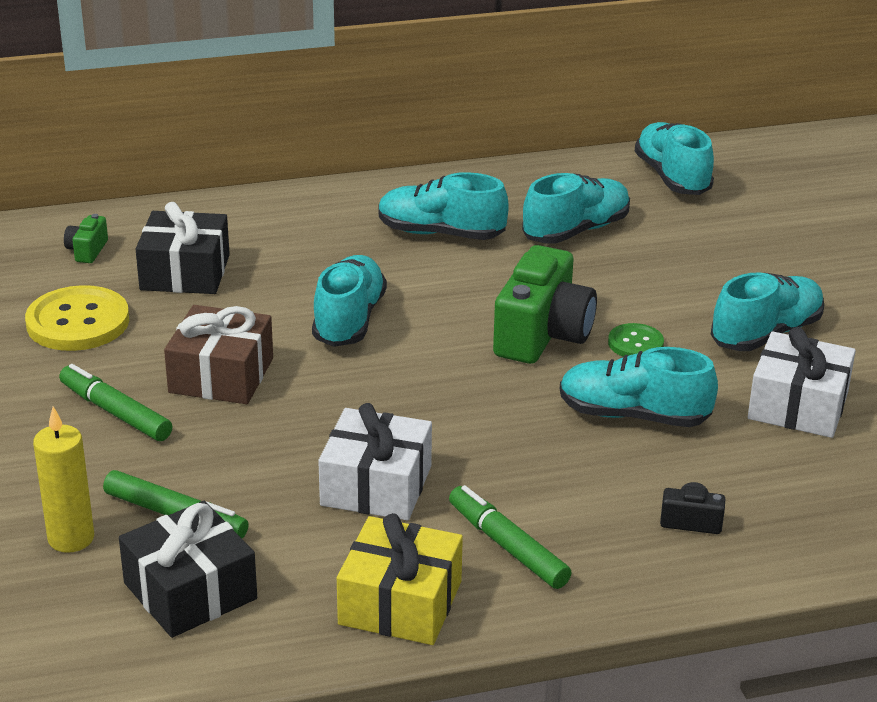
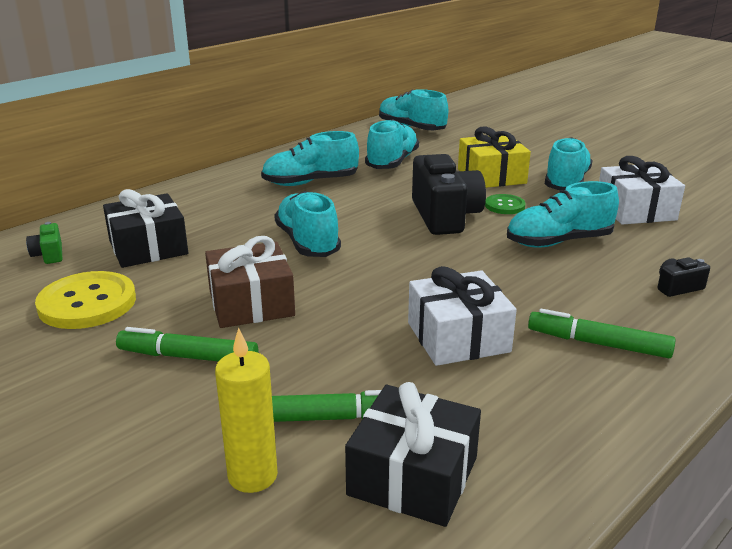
camera: 30 degrees left, 5 degrees down
(400, 603) = (584, 413): yellow gift -> yellow gift (491, 176)
(542, 334) = (445, 216): green camera -> black camera

